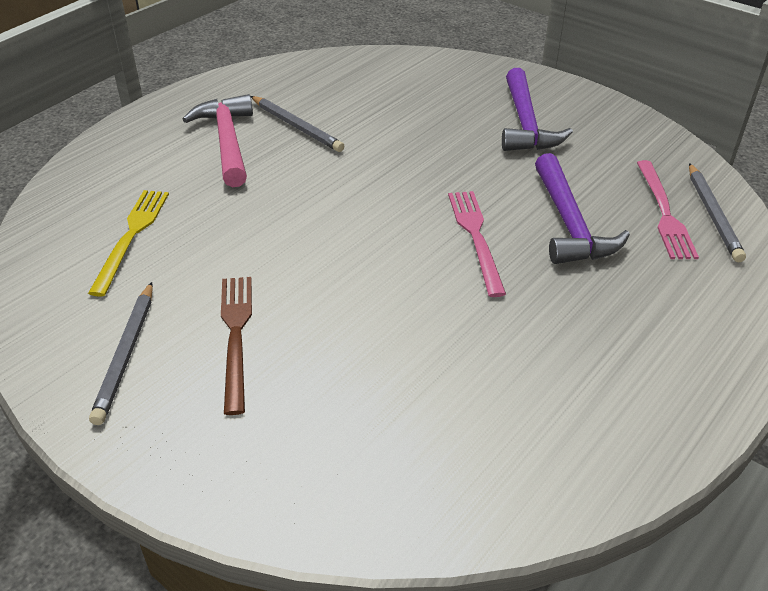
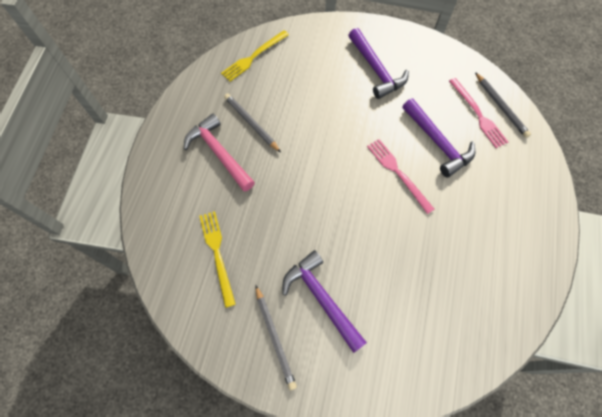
camera: 25 degrees left, 25 degrees up
(236, 336) = (321, 298): brown fork -> purple hammer
(297, 126) = (251, 123): grey pencil -> grey pencil turned 150 degrees counterclockwise
(355, 69) = (254, 57): none -> yellow fork

